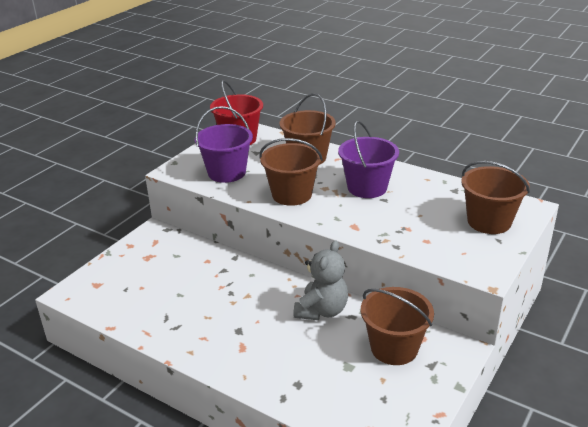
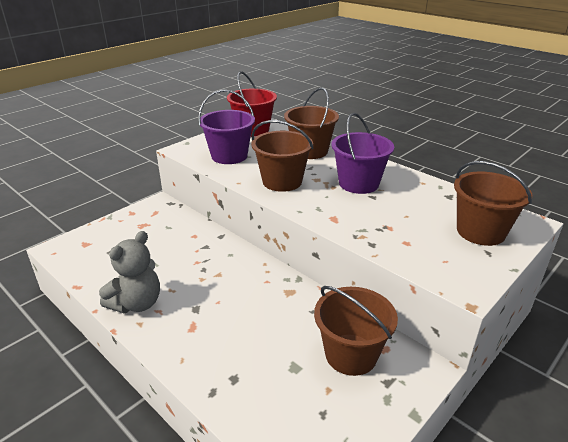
camera: 10 degrees right, 0 degrees up
(322, 310) = (286, 301): grey teddy bear -> grey teddy bear (137, 303)

